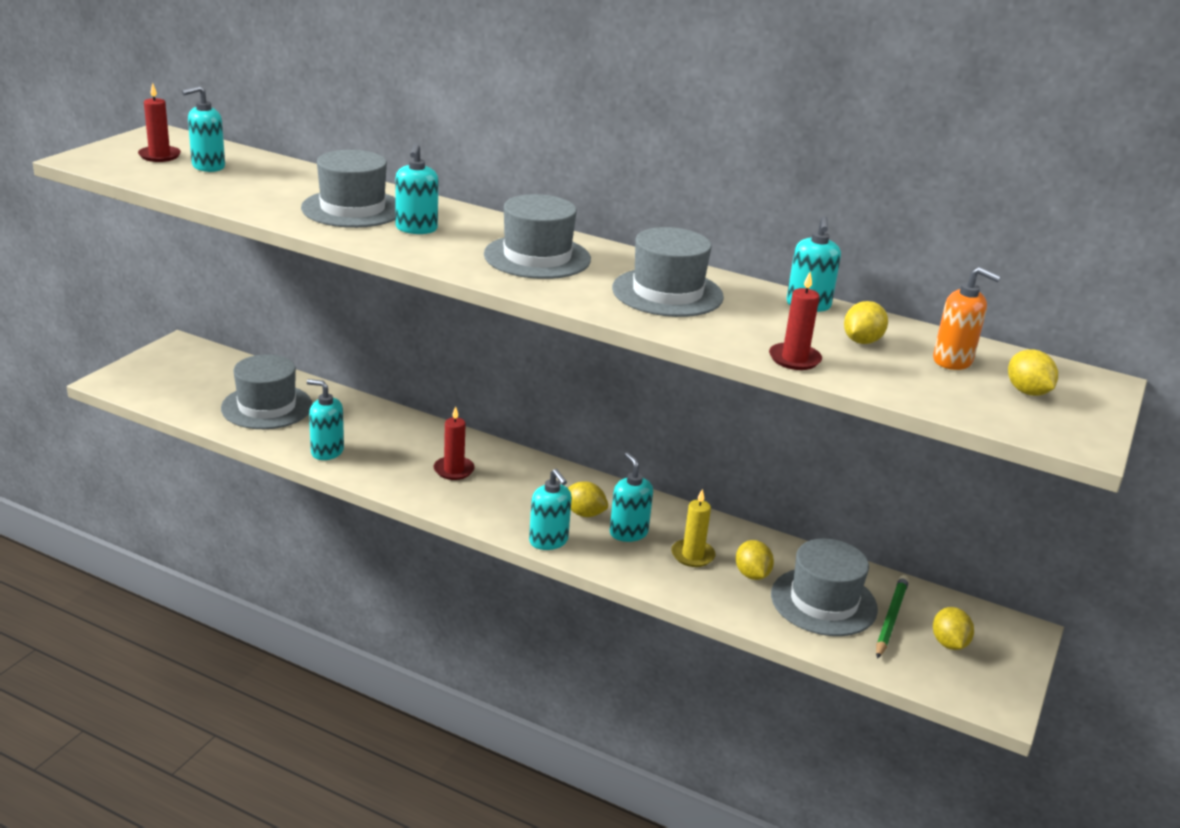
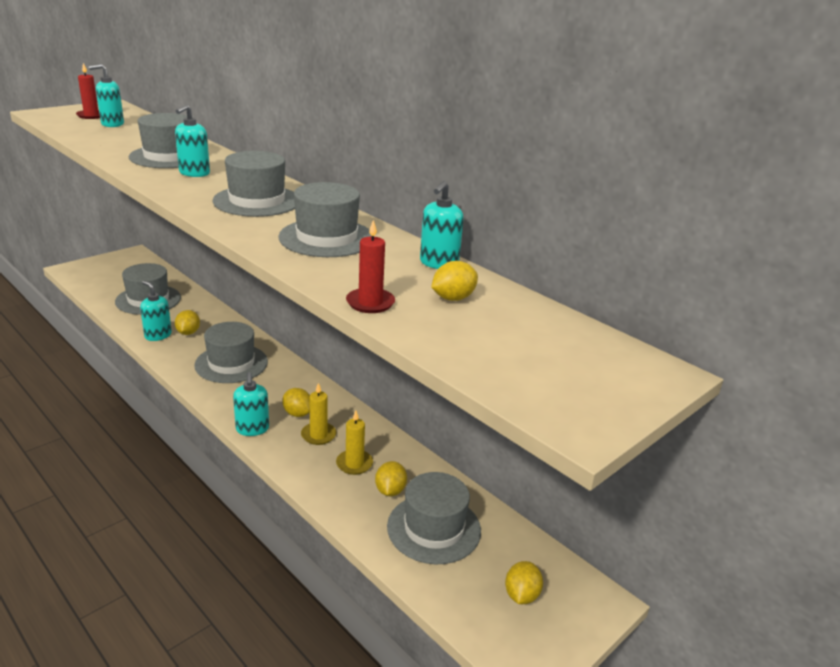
camera: 20 degrees right, 0 degrees up
(454, 470) = (231, 363): red candle -> grey hat
(628, 533) = (318, 435): turquoise soap dispenser -> yellow candle
(890, 618) = (483, 557): green pencil -> none
(952, 361) = (524, 328): orange soap dispenser -> none
(1027, 392) = (571, 368): yellow lemon -> yellow lemon (188, 332)

